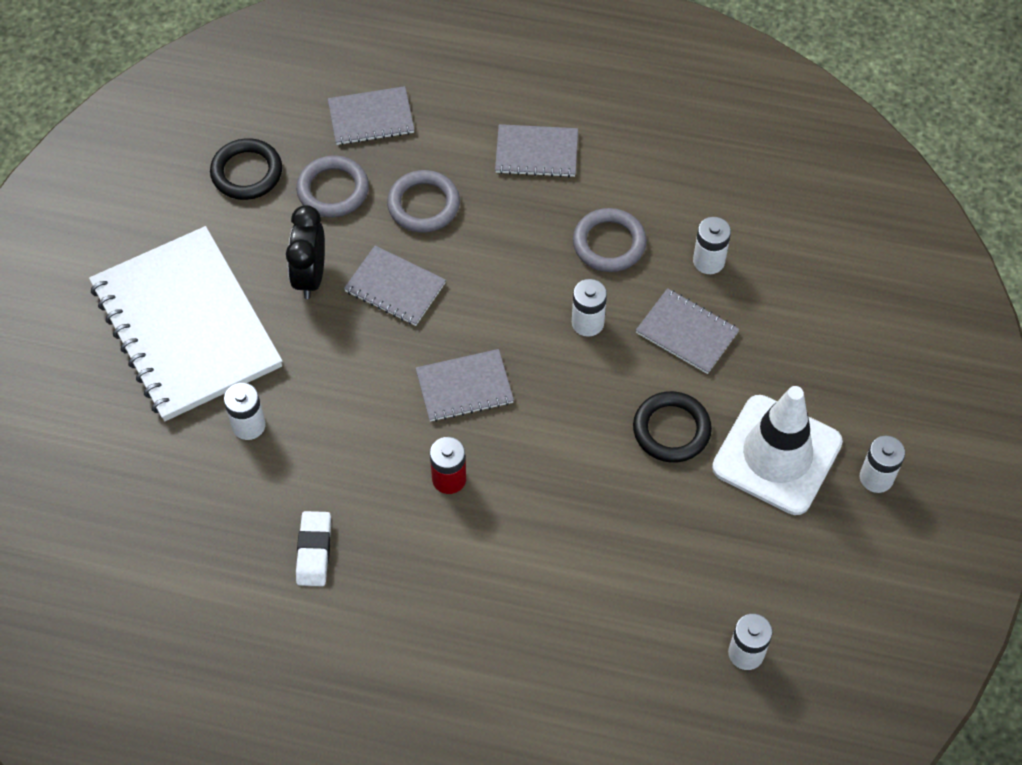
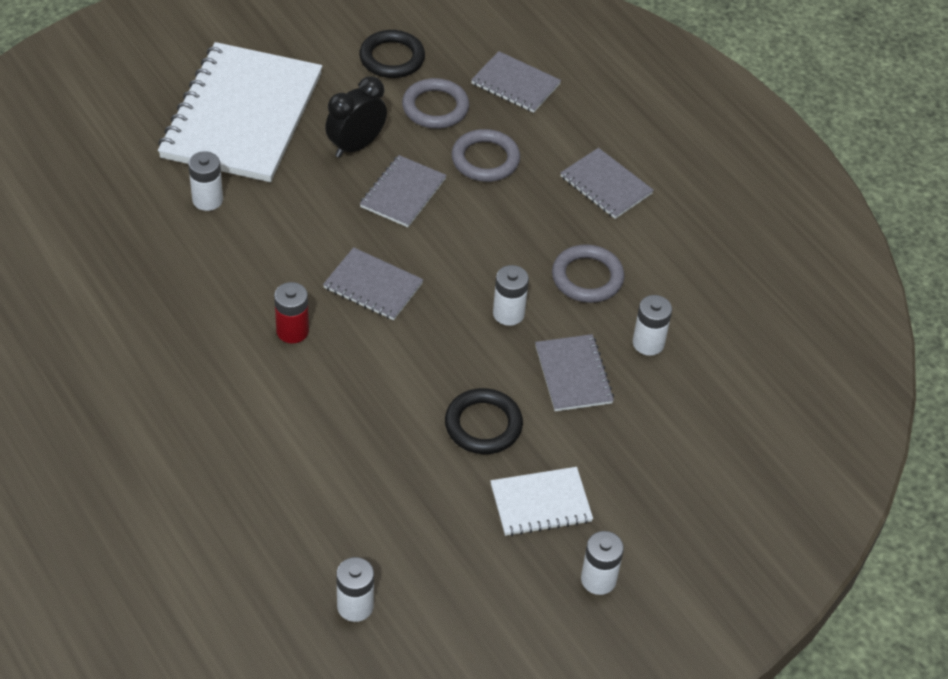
camera: 40 degrees right, 10 degrees down
(314, 551) = (154, 302): white eraser -> none
(395, 287) = (403, 193): grey notebook -> grey notebook turned 45 degrees clockwise
(777, 455) = (540, 503): white traffic cone -> white notebook

